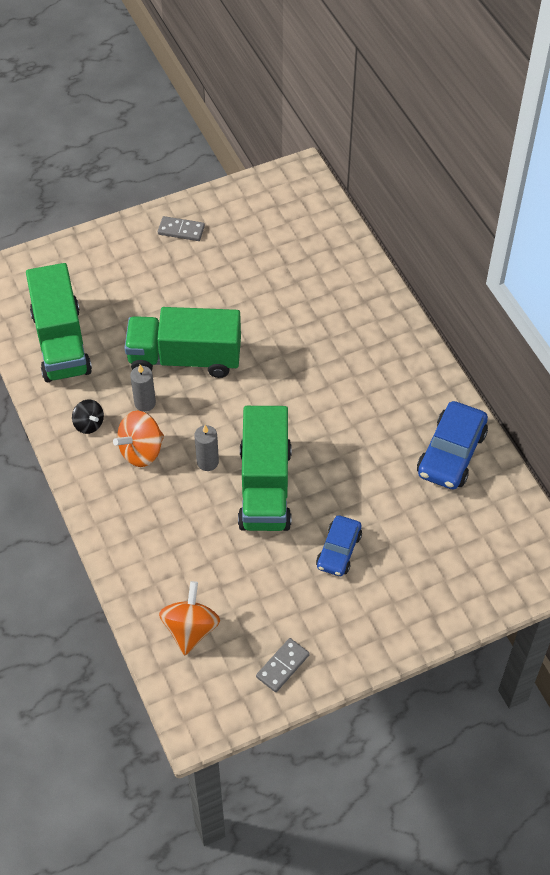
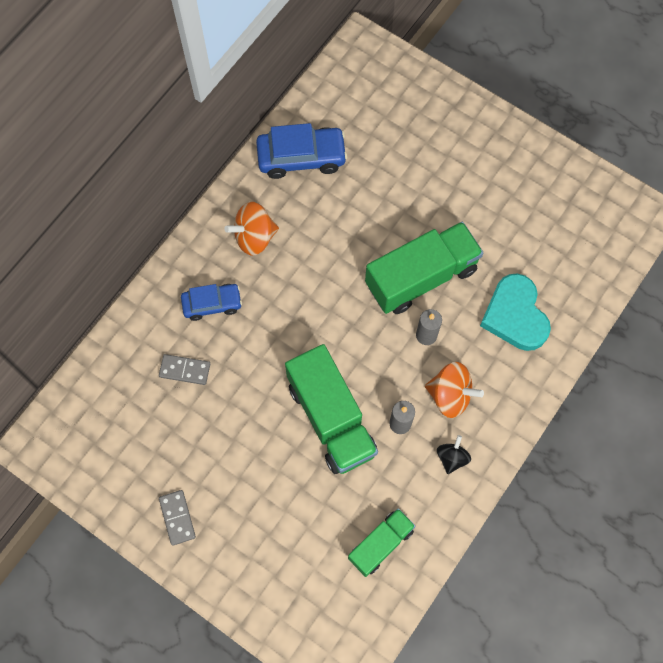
camera: 120 degrees left, 15 degrees up
(61, 342) = (380, 544): green truck -> green truck, size x0.57
(176, 542) = (515, 315): none -> turquoise heart
(190, 629) = (579, 261): orange spinning top -> orange spinning top (254, 237)
(283, 666) = (562, 183): grey domino -> grey domino (185, 370)
(339, 551) = (443, 194): blue car -> blue car (212, 304)

